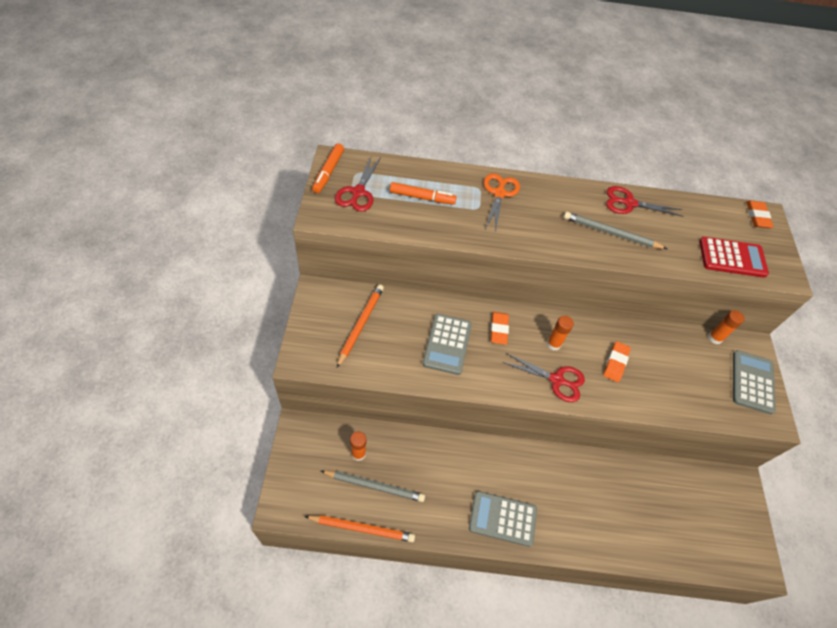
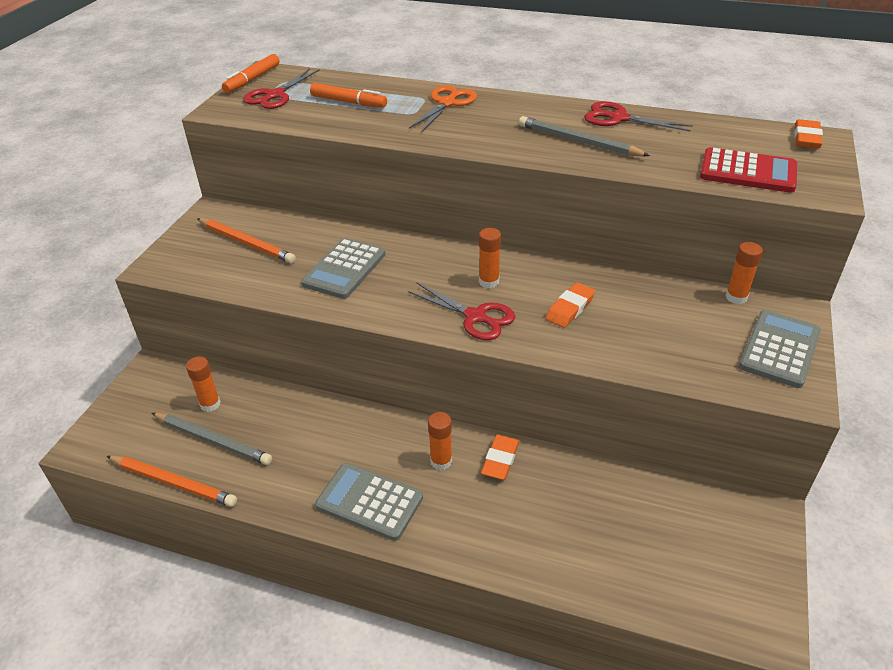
camera: 20 degrees right, 15 degrees down
(360, 325) = (246, 243): orange pencil -> orange pencil turned 90 degrees clockwise
(498, 329) = (420, 262): orange eraser -> orange eraser (500, 460)
(537, 476) = (441, 461): none -> orange glue stick

